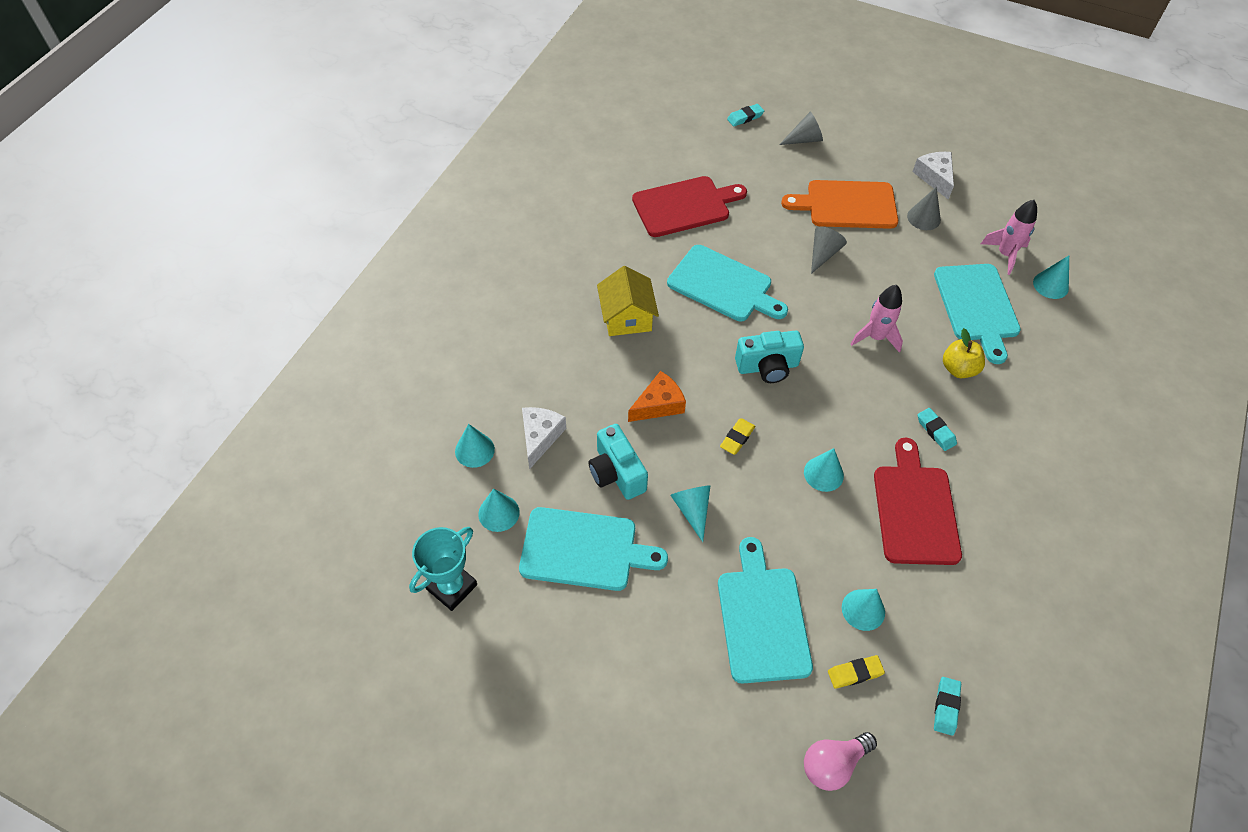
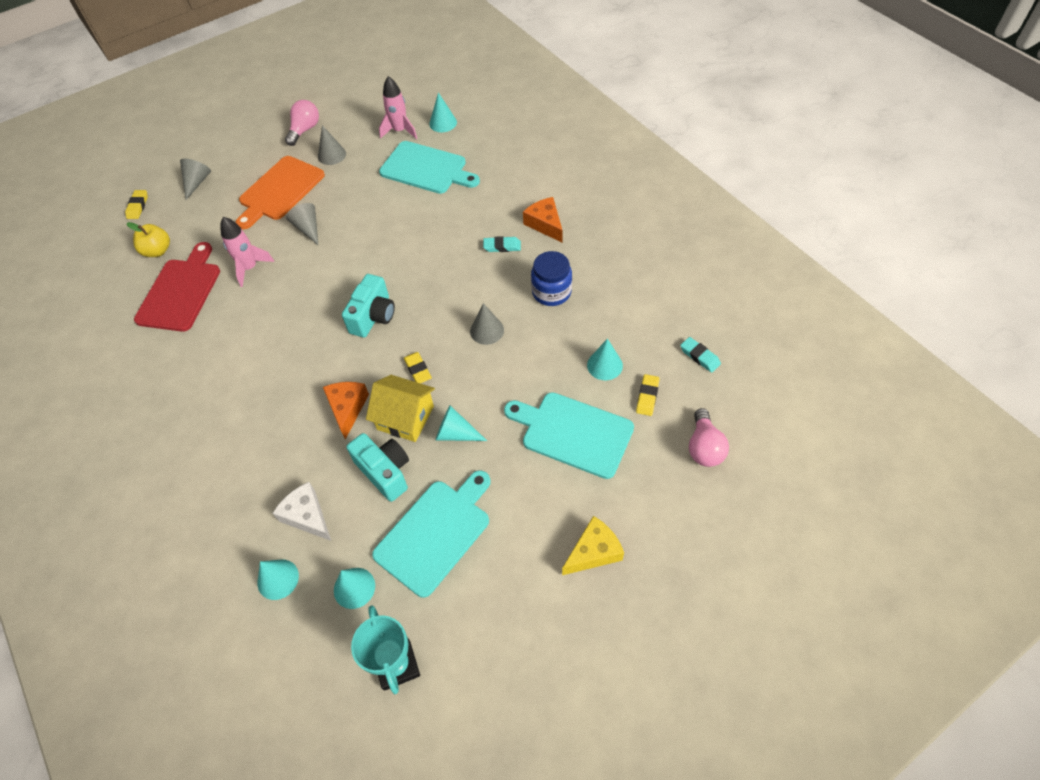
camera: 55 degrees left, 0 degrees up
(616, 473) = (385, 472): turquoise camera -> turquoise camera turned 135 degrees counterclockwise
(627, 317) = (248, 389): yellow house -> yellow house (405, 417)
(647, 704) = (594, 551): none -> yellow cheese
(723, 285) = (278, 306): turquoise cutting board -> none
(745, 117) = (138, 206): turquoise eraser -> yellow eraser
(823, 474) = (487, 330): turquoise cone -> grey cone
(875, 337) = (403, 237): pink rocket -> pink rocket (250, 268)
(915, 509) = (551, 292): red cutting board -> blue jar
(934, 177) = (305, 130): white cheese -> pink light bulb
(958, 369) = (465, 207): yellow apple -> yellow apple (158, 251)
(998, 456) = (545, 224): none -> orange cheese

